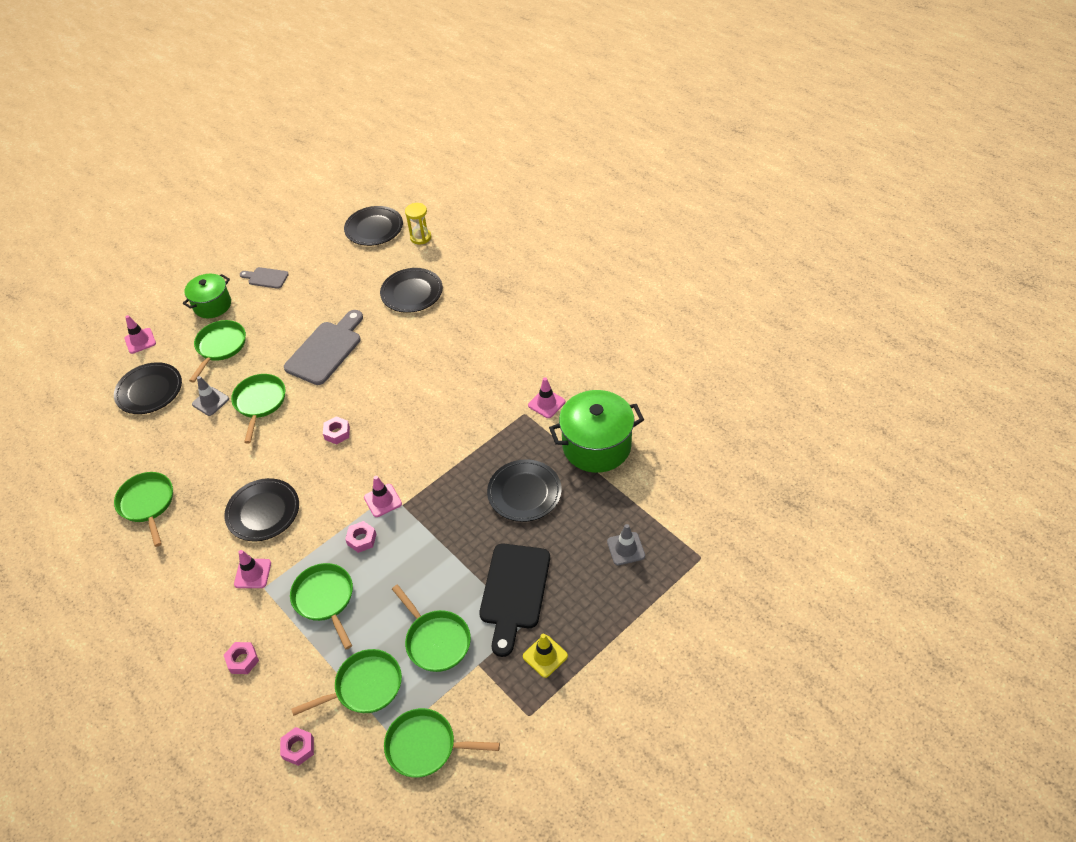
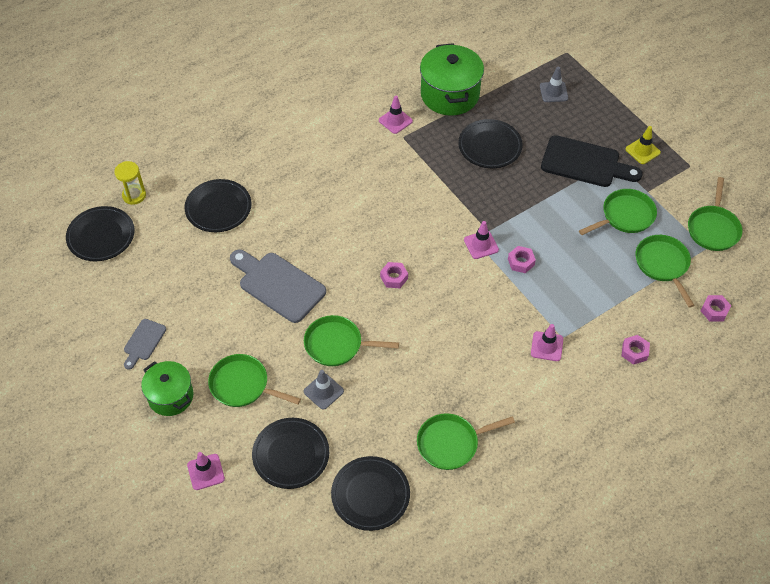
camera: 85 degrees left, 5 degrees up
(263, 512) = (478, 339): black plate -> black plate (370, 495)
(325, 599) = (579, 290): green pan -> none

